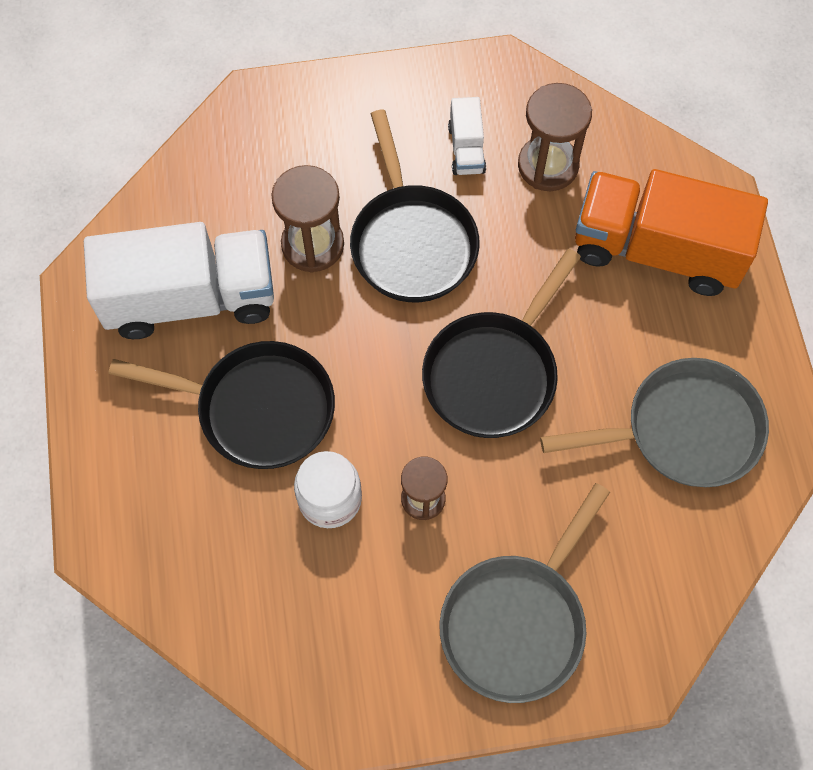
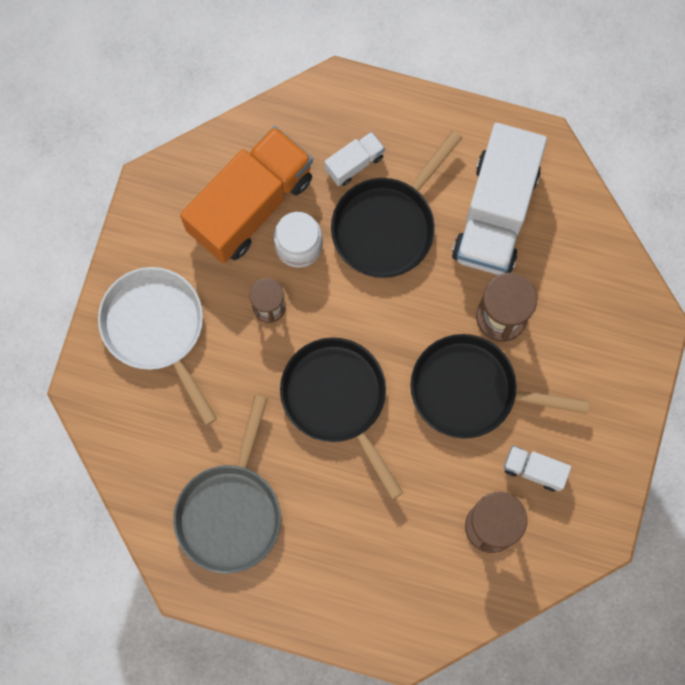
camera: 115 degrees right, 10 degrees up
(194, 480) = (354, 163): none -> white truck
(517, 621) = (156, 328): grey pan -> white pan
(656, 250) = (379, 571): orange truck -> orange truck (250, 205)

